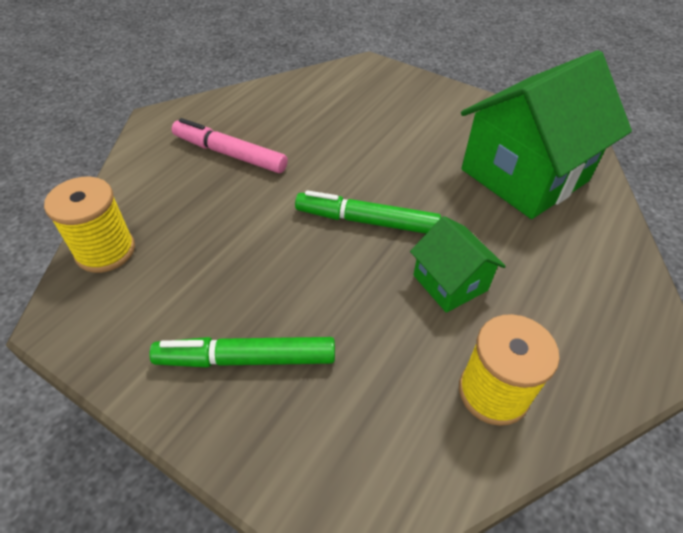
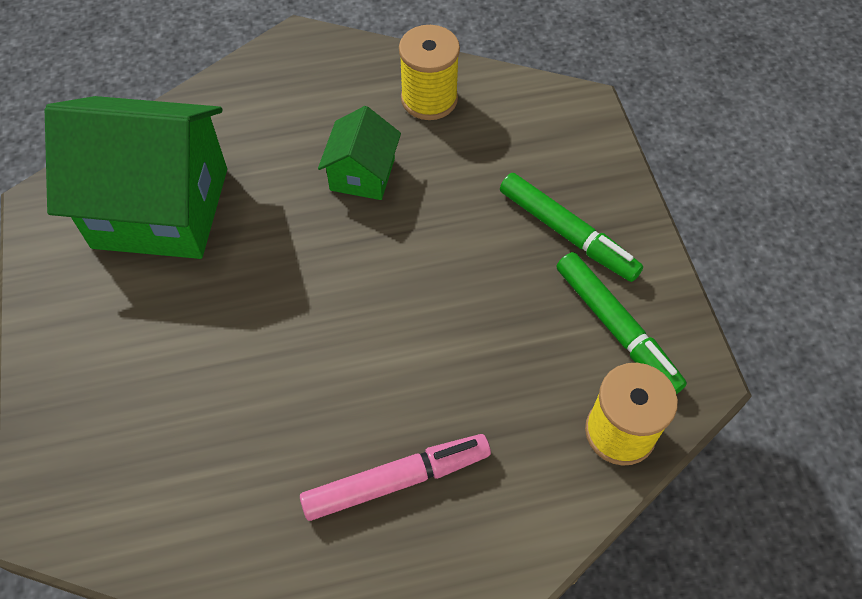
camera: 135 degrees left, 10 degrees up
(230, 154) = (396, 480): pink marker -> pink marker turned 90 degrees counterclockwise
(366, 221) = (357, 274): green marker -> green marker (616, 328)

